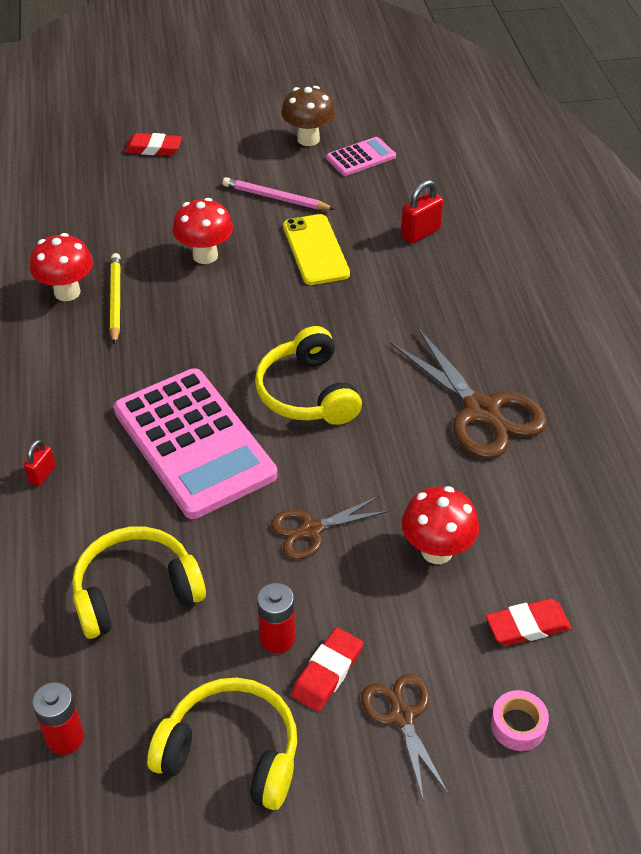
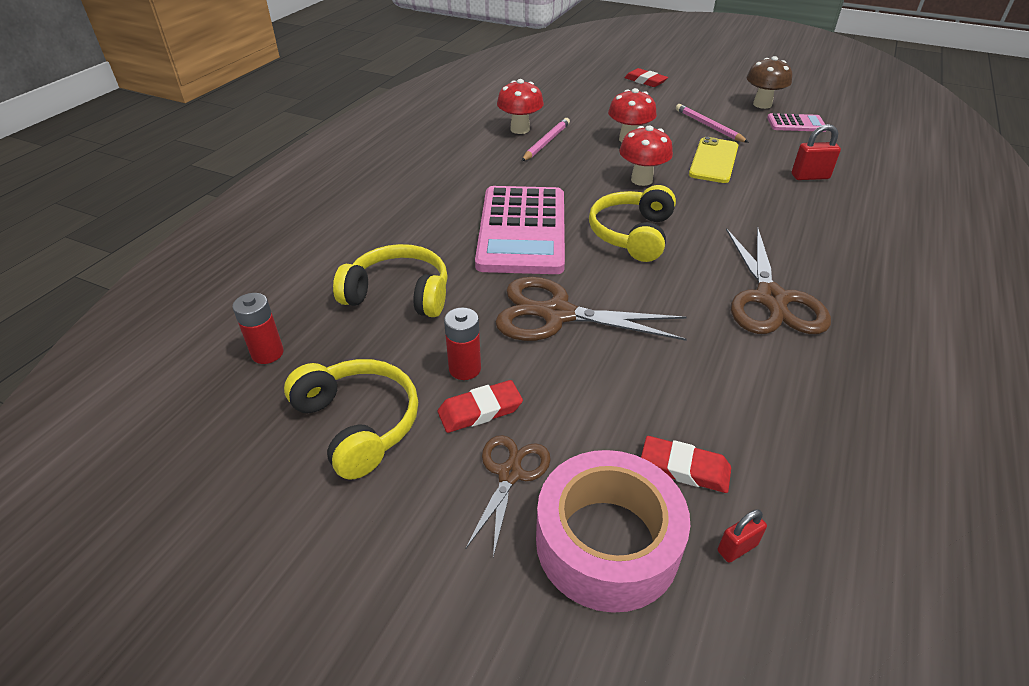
camera: 35 degrees right, 5 degrees down
(42, 474) = (410, 209): red padlock -> red padlock (737, 548)
(116, 300) = (546, 142): yellow pencil -> pink pencil
(311, 530) = (556, 314): brown scissors -> brown scissors, size x1.74
(437, 551) = (647, 374): red mushroom -> red mushroom (641, 180)
(518, 725) = (607, 542): pink tape -> pink tape, size x2.37

